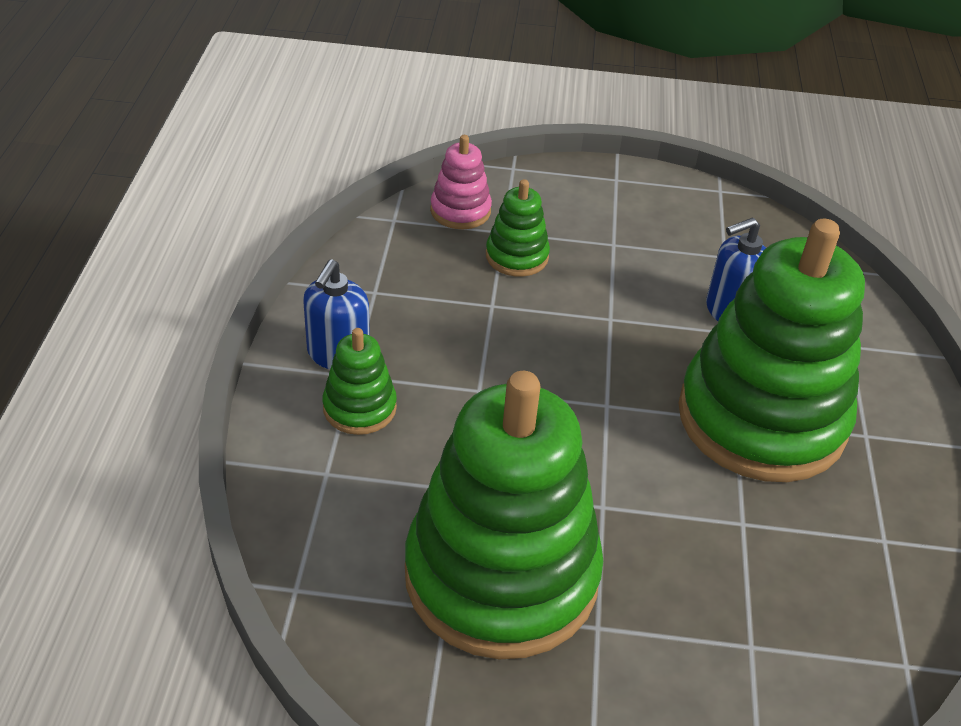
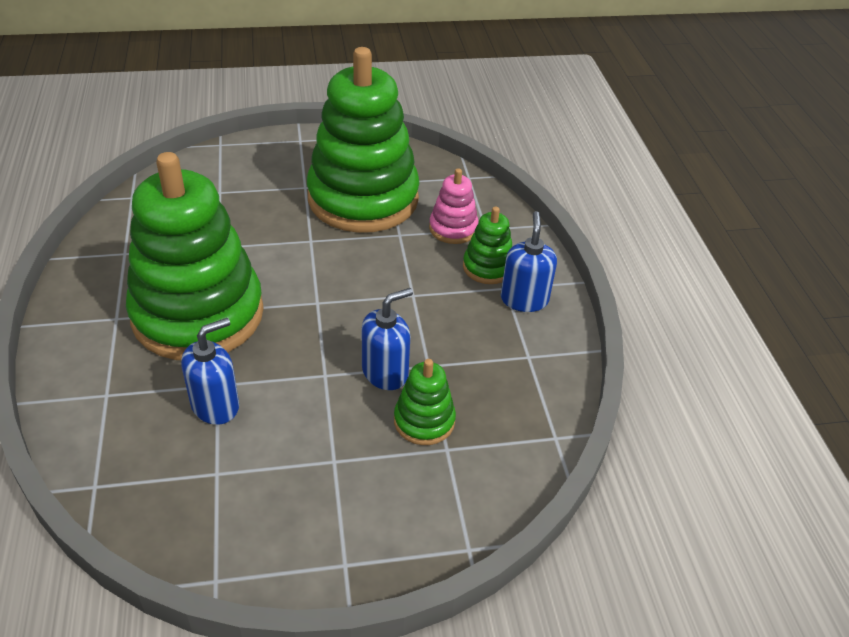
camera: 165 degrees right, 0 degrees up
(460, 211) = (498, 465): pink stacking toy -> pink stacking toy (453, 228)
(542, 307) = (385, 372): none -> blue soap dispenser

